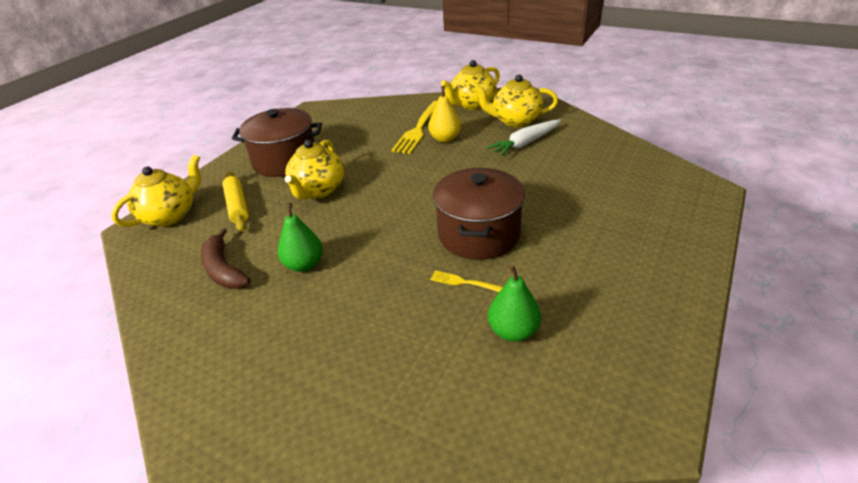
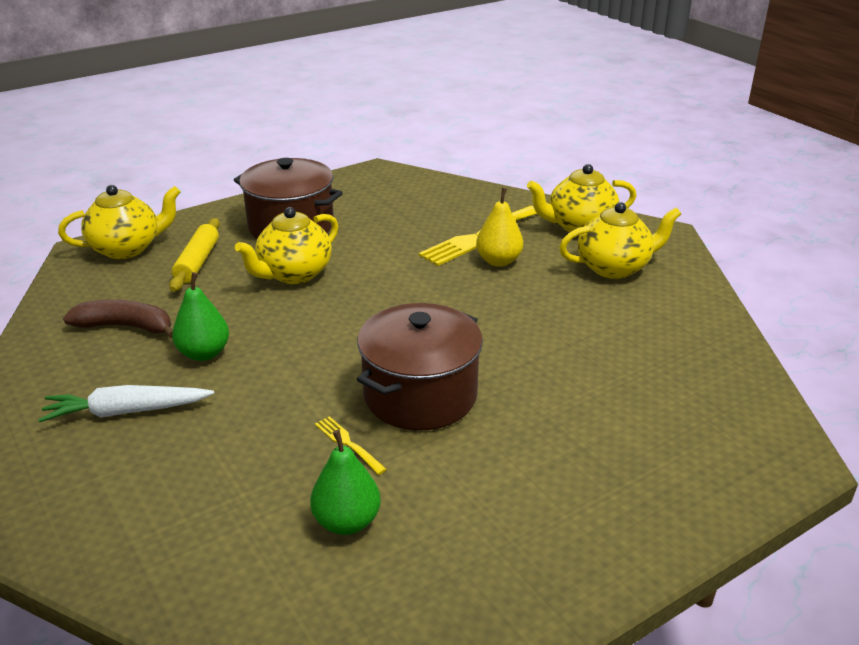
camera: 25 degrees right, 5 degrees down
(224, 269) = (126, 327): brown banana -> brown banana turned 105 degrees clockwise
(515, 121) = (614, 267): yellow teapot -> yellow teapot turned 135 degrees clockwise
(525, 143) = (596, 302): white carrot -> white carrot (126, 411)

